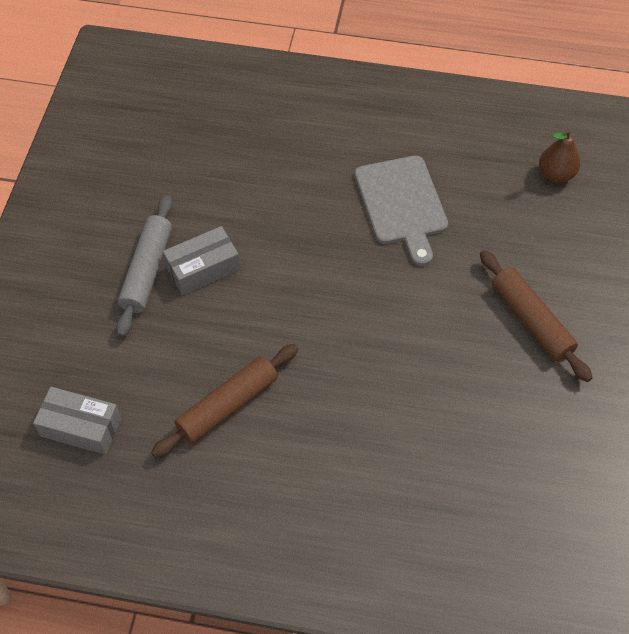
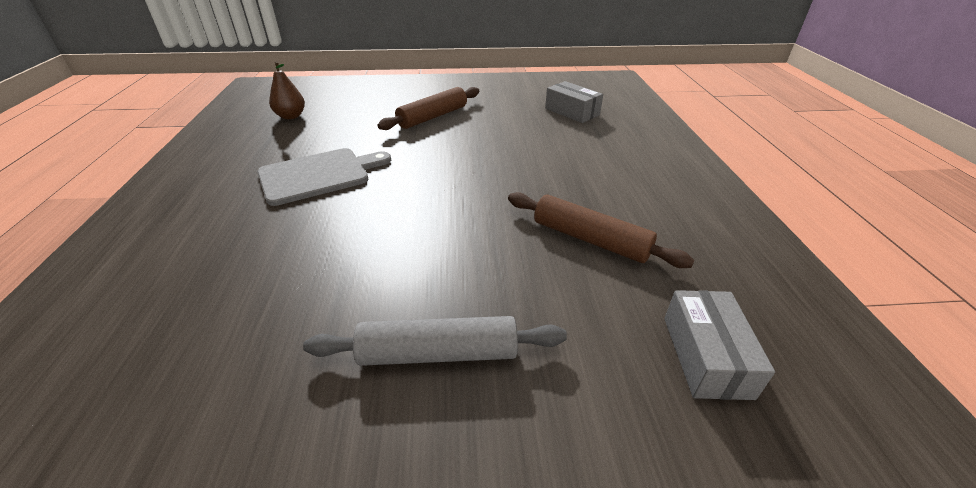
camera: 105 degrees left, 20 degrees down
(203, 268) = (422, 295): grey box -> grey box (572, 112)

